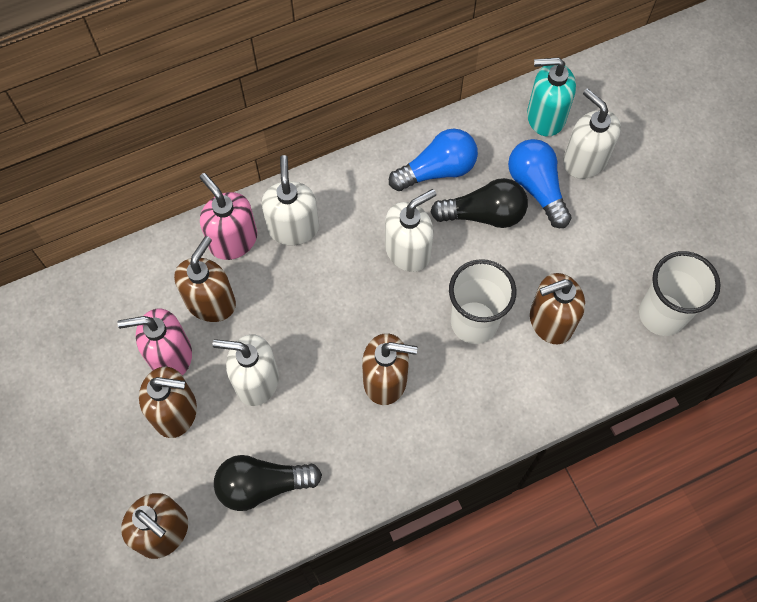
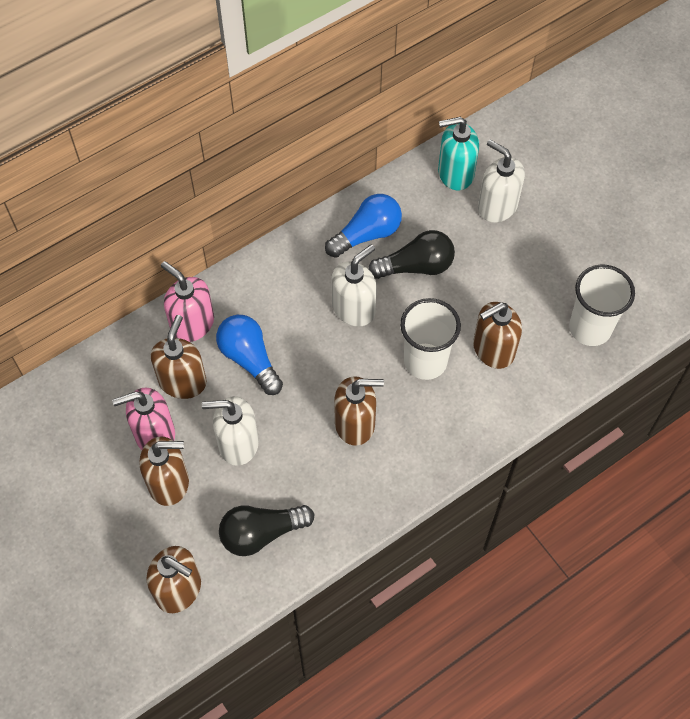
camera: 10 degrees left, 5 degrees down
(293, 227) = (245, 304): white soap dispenser -> none
(537, 188) = (459, 236): blue light bulb -> blue light bulb (249, 359)

